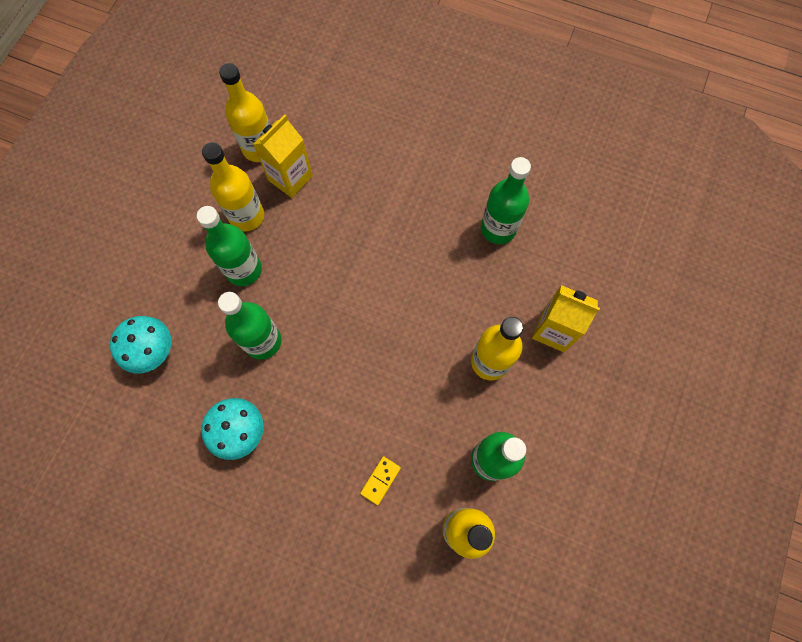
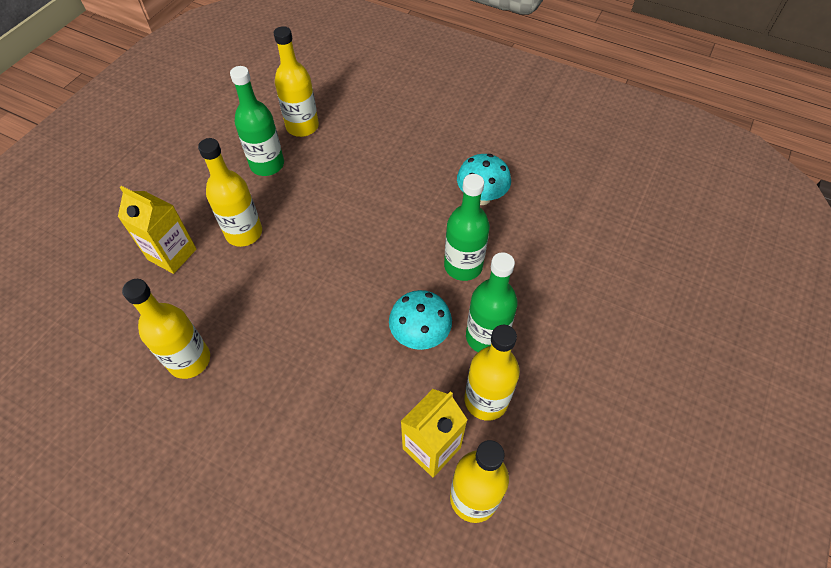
camera: 175 degrees left, 15 degrees down
(153, 351) = (572, 265): turquoise mushroom -> turquoise mushroom (420, 335)
(380, 480) = (362, 158): yellow domino -> none
(498, 228) = (189, 360): green bottle -> yellow bottle

